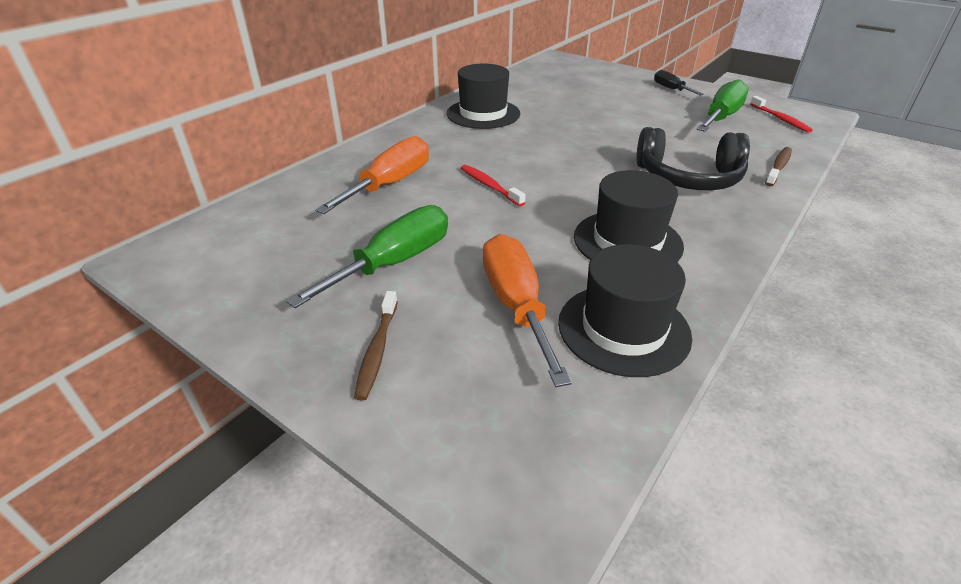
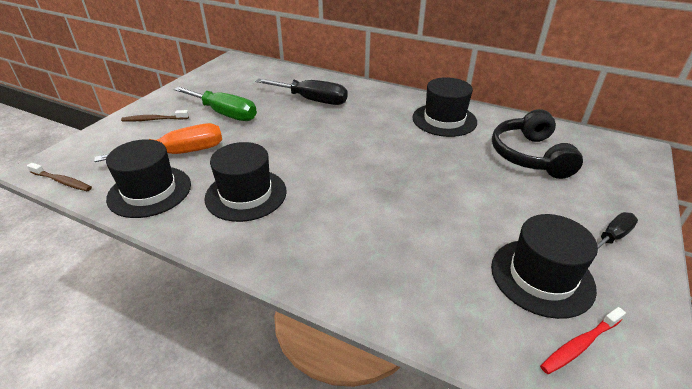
camera: 80 degrees right, 0 degrees up
(390, 184) = (312, 100): orange screwdriver -> black screwdriver
(489, 186) = (318, 133): red toothbrush -> none
(688, 177) = (359, 234): black headphones -> black headphones (529, 156)
(721, 117) = (542, 277): green screwdriver -> black hat
(778, 167) = (408, 311): brown toothbrush -> brown toothbrush (62, 181)

